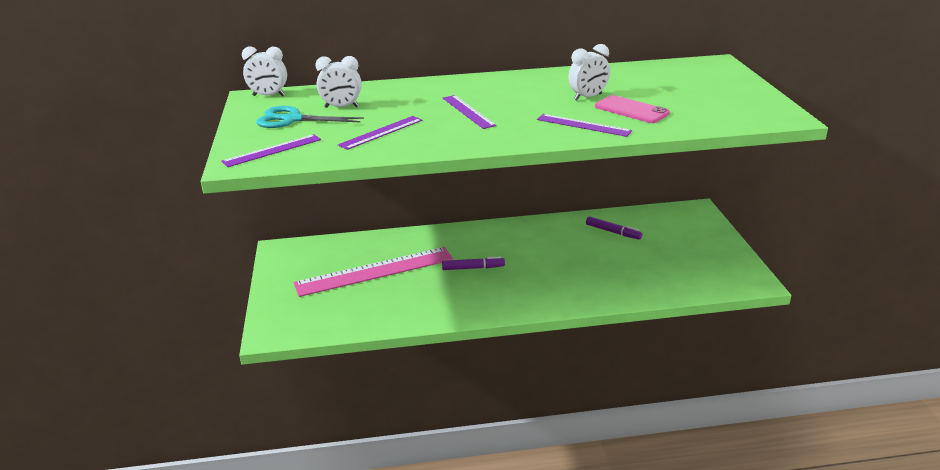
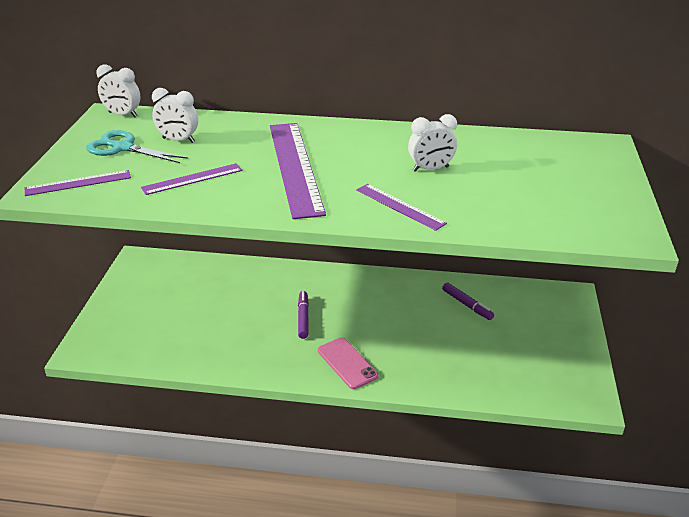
camera: 15 degrees right, 5 degrees up
(375, 271) = (209, 302): pink ruler -> none
(468, 111) = (294, 167): purple ruler -> purple ruler, size x1.95
(472, 268) = (303, 318): purple marker -> purple marker turned 105 degrees counterclockwise
(631, 110) = (465, 195): pink phone -> pink phone (347, 363)

